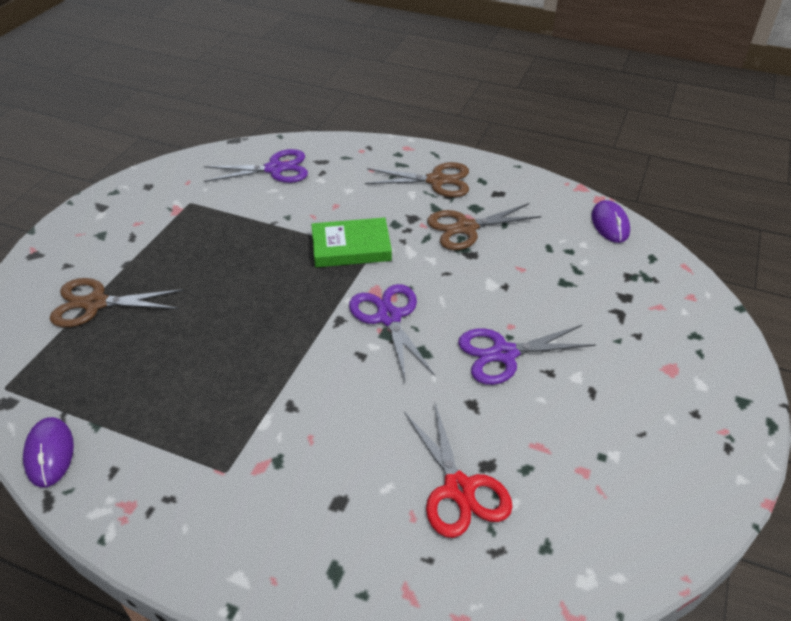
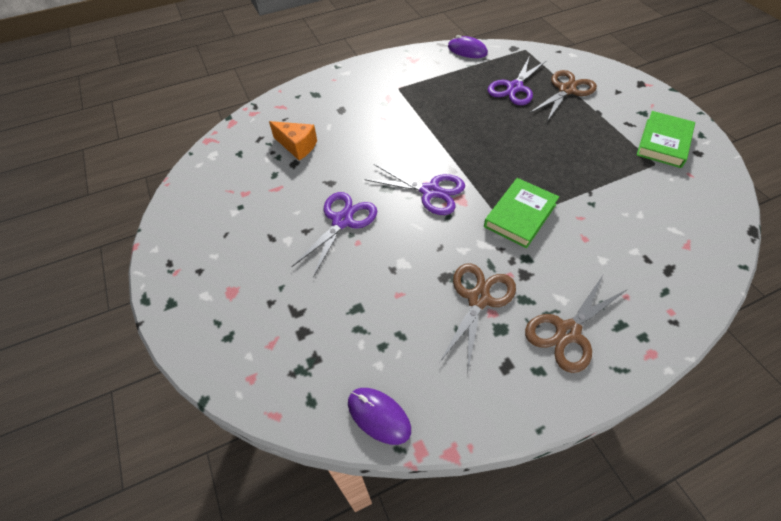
camera: 135 degrees right, 10 degrees up
(149, 207) = (663, 143): none -> green book
(275, 169) = (676, 231): purple scissors -> purple scissors (515, 88)
(459, 489) = (297, 146): red scissors -> orange cheese

